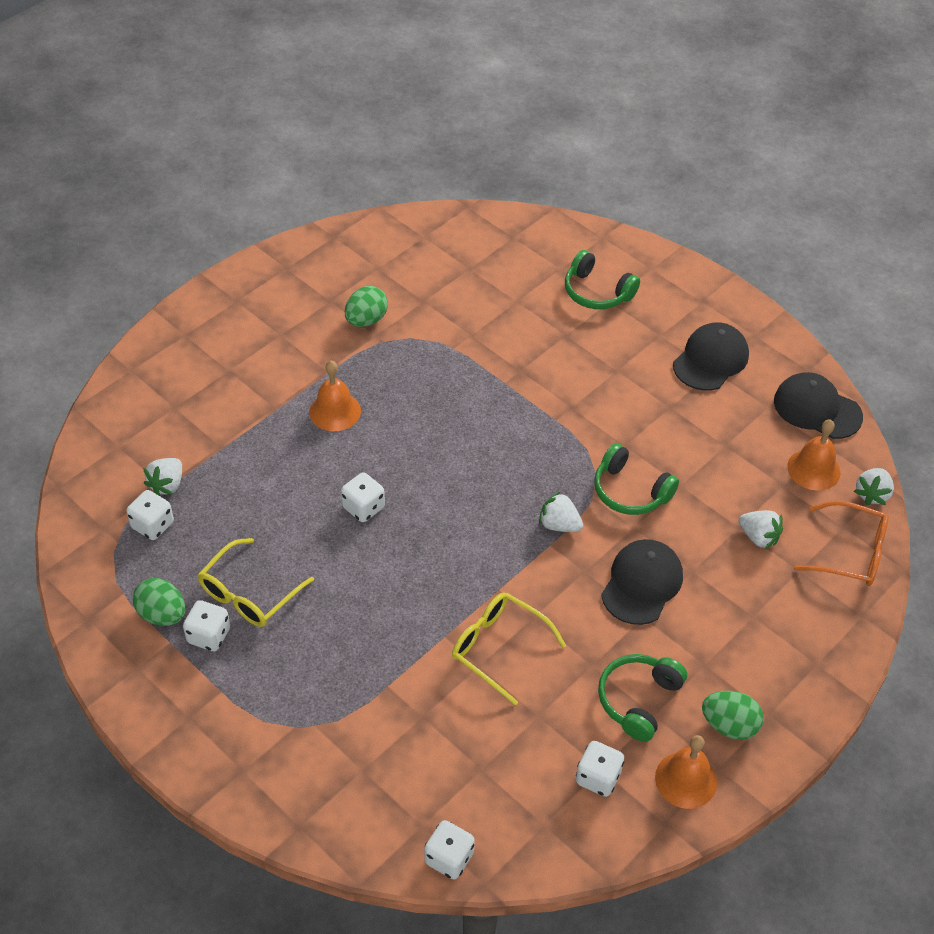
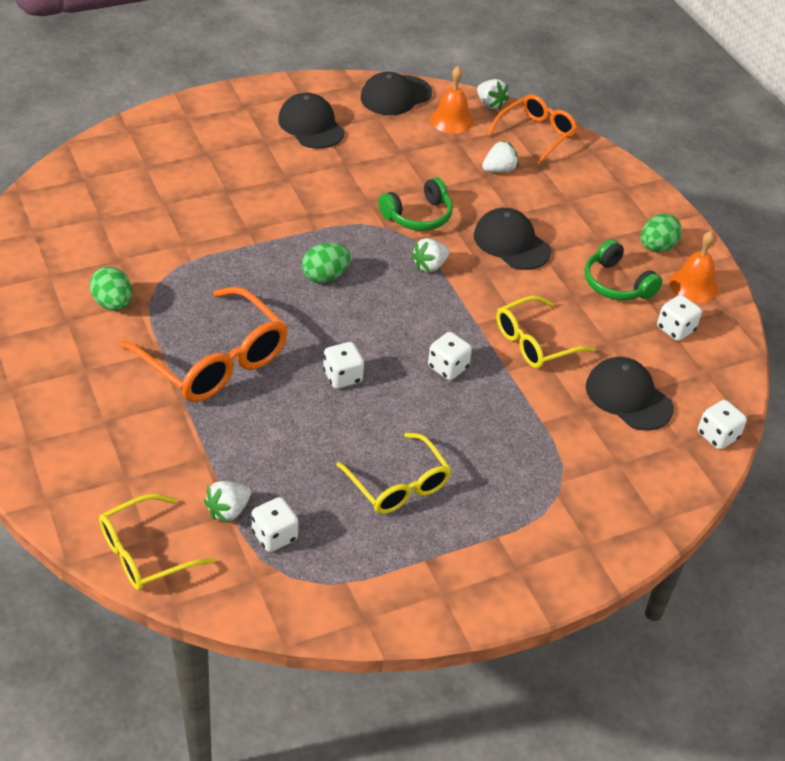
camera: 70 degrees left, 5 degrees down
(101, 449) = (145, 553): none -> yellow glasses
(162, 614) = (390, 557): green egg -> green egg (325, 276)
(167, 485) = (228, 510): white strawberry -> white strawberry turned 90 degrees clockwise
(209, 635) = (432, 528): white dice -> white dice (448, 367)
(335, 411) = (214, 360): orange bell -> orange glasses
(463, 756) = (628, 397): none -> black cap
(597, 292) = (191, 155): green headphones -> none

